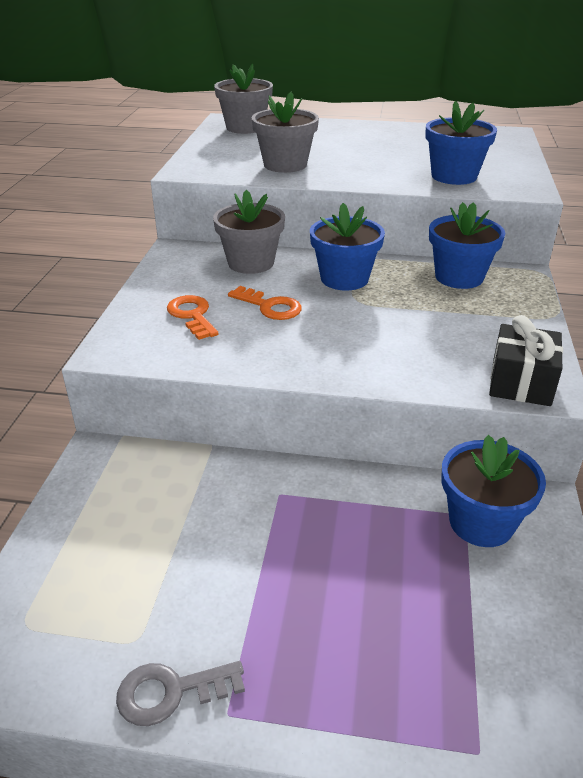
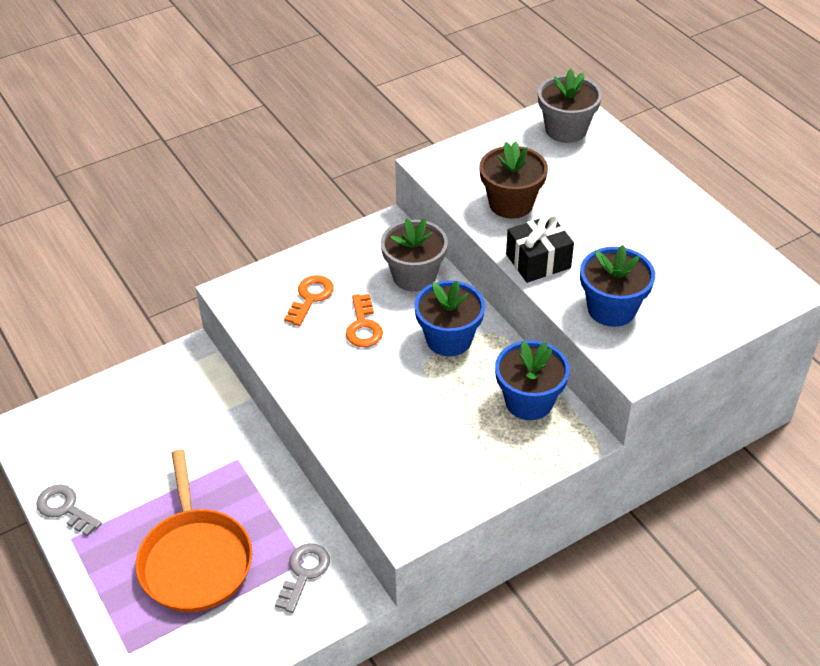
camera: 50 degrees right, 10 degrees up
(285, 165) = (511, 203): grey flower pot -> brown flower pot
(385, 601) = (195, 560): none -> orange pan
(481, 522) = (304, 573): blue flower pot -> grey key
(521, 382) = (402, 508): black gift -> black gift (538, 261)

